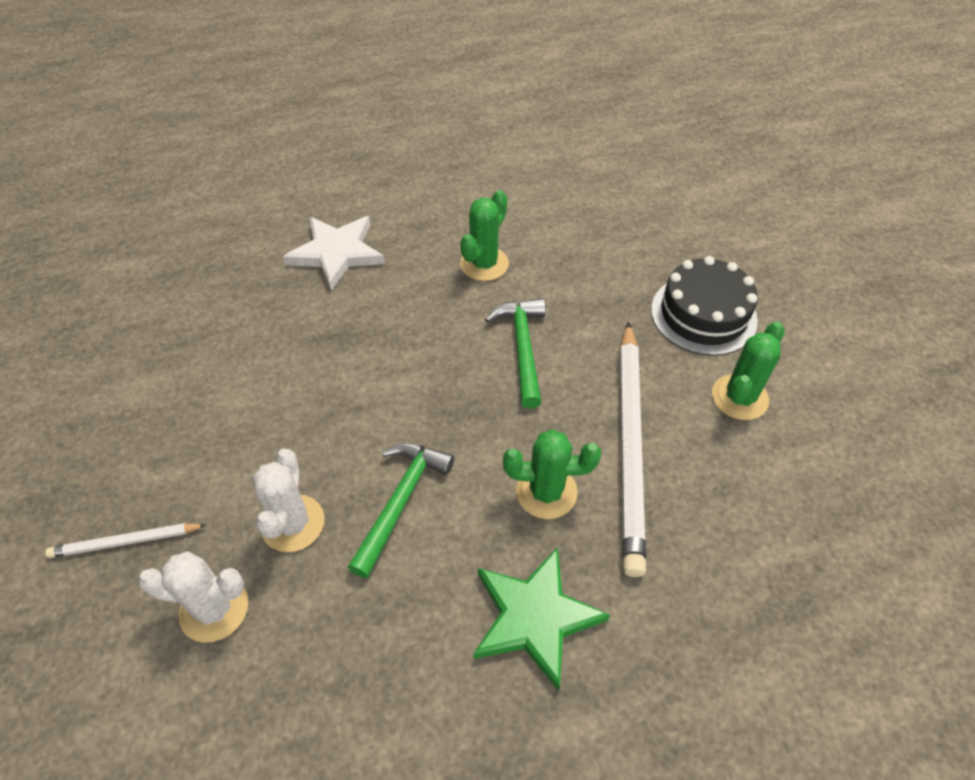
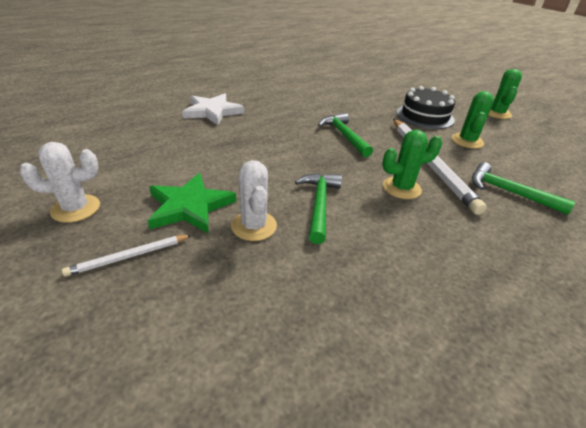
camera: 20 degrees left, 15 degrees down
(214, 609) = (220, 281): white cactus -> white cactus (76, 208)
(484, 264) = (300, 109): green cactus -> green cactus (497, 113)
(534, 617) = (439, 243): green star -> green star (190, 206)
(725, 538) = (509, 192): none -> green hammer

